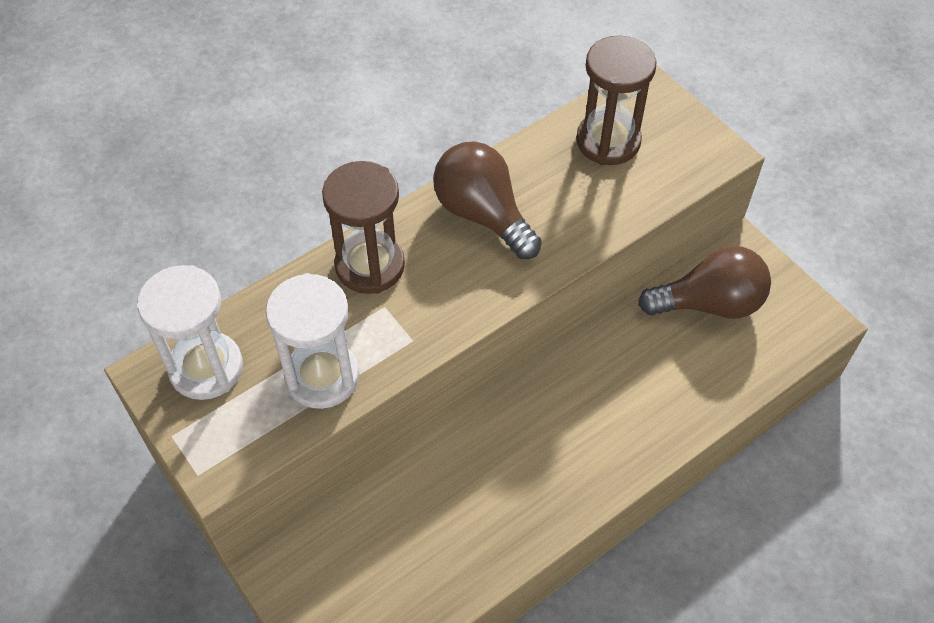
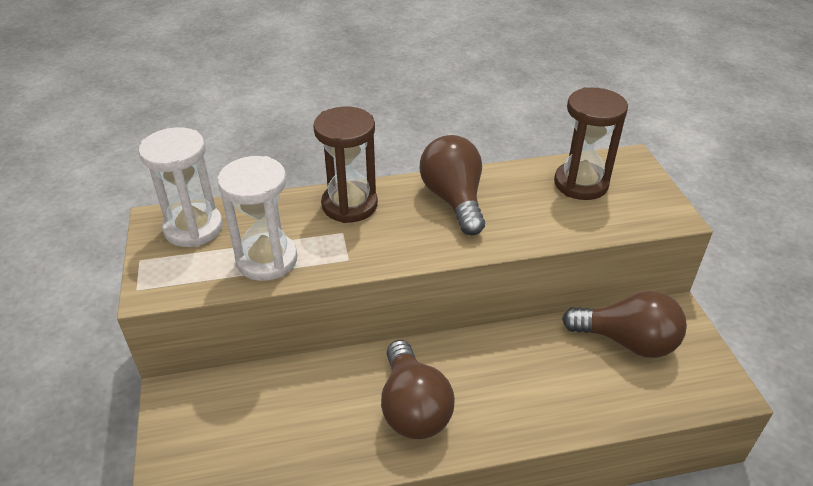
camera: 25 degrees right, 15 degrees down
(536, 468) = (413, 407): none -> brown light bulb

